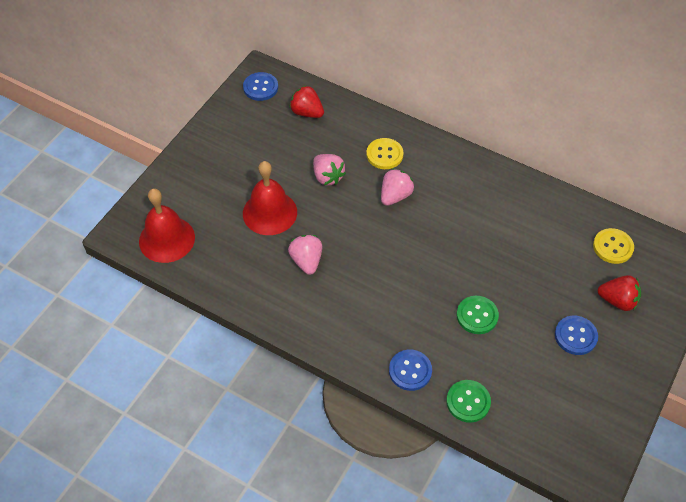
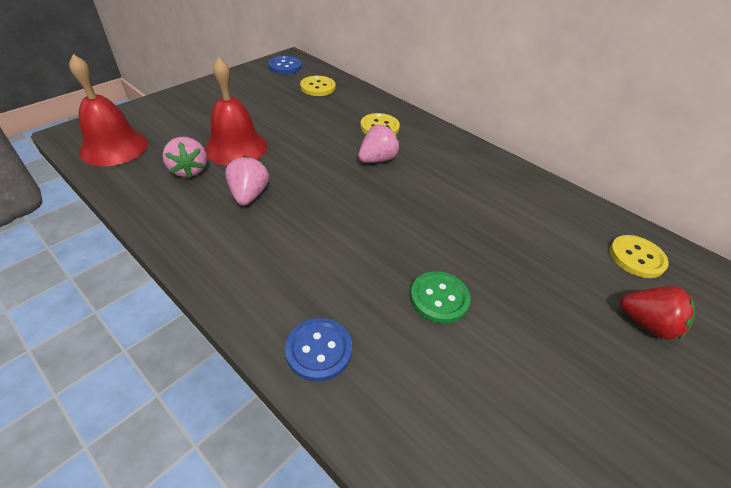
camera: 10 degrees right, 10 degrees down
(307, 112) = (318, 87): red strawberry -> yellow button
(327, 177) = (313, 132): pink strawberry -> pink strawberry (189, 170)
(468, 402) = (392, 422): green button -> none
(575, 336) = (582, 358): blue button -> none

